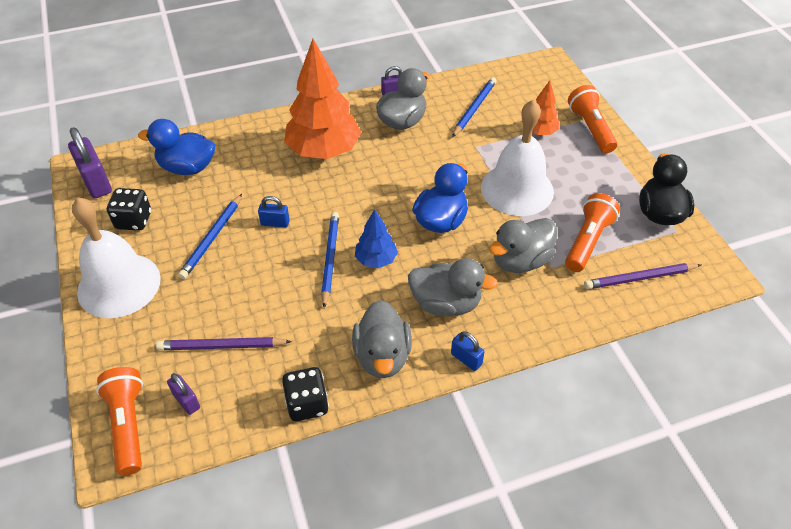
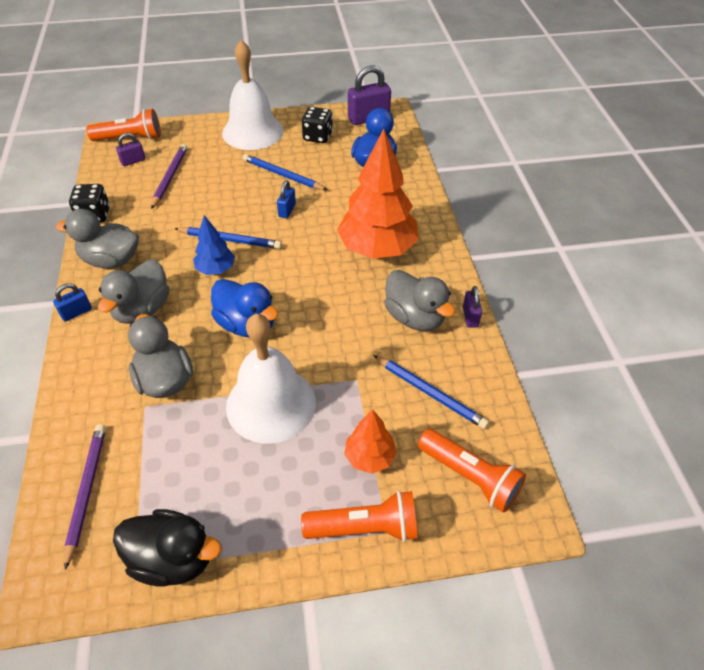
camera: 100 degrees right, 0 degrees up
(587, 241) = (163, 454): orange flashlight -> orange flashlight (470, 477)

